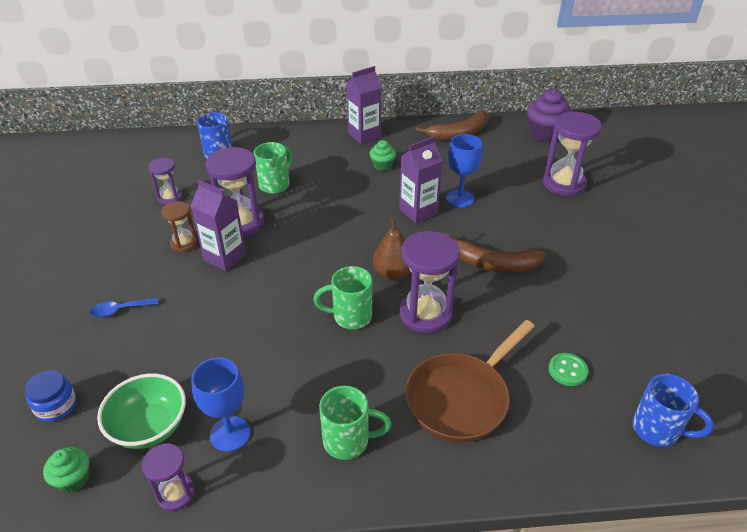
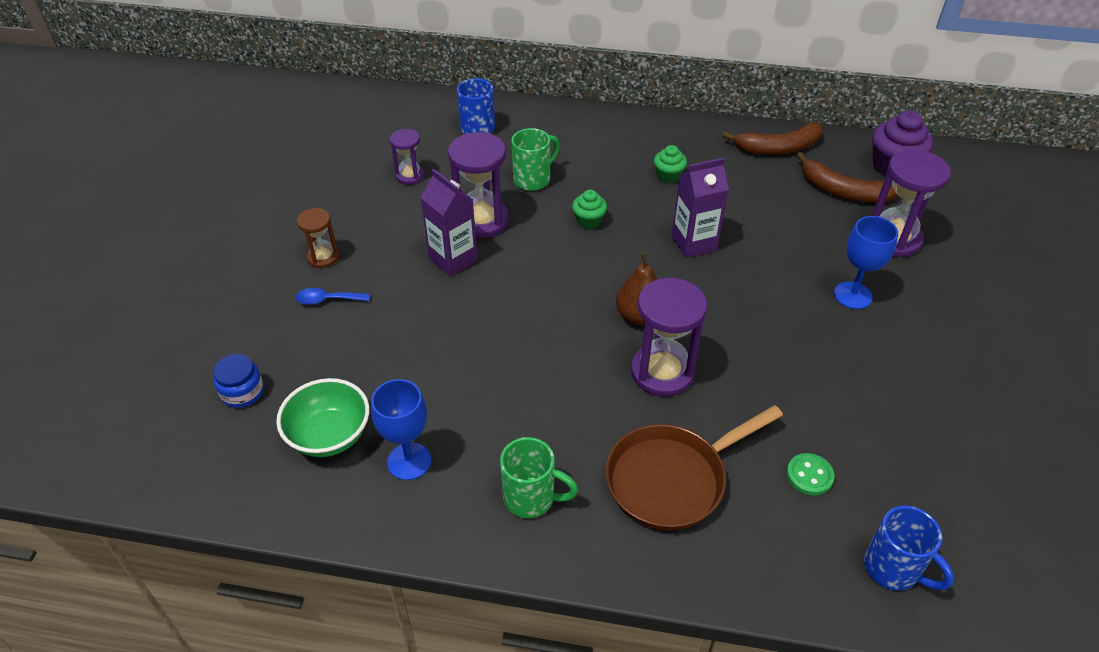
camera: 15 degrees right, 5 degrees up
(74, 479) = (244, 472): green cupcake -> green cupcake (589, 221)
(176, 493) = (340, 511): purple hourglass -> none
(184, 243) = (412, 234): brown hourglass -> brown hourglass (323, 257)
(350, 316) = (574, 358): green mug -> none
(364, 135) = (658, 131): purple carton -> none
(460, 198) = (751, 236): blue goblet -> blue goblet (853, 295)
(493, 264) = (764, 327): brown banana -> brown banana (843, 191)

